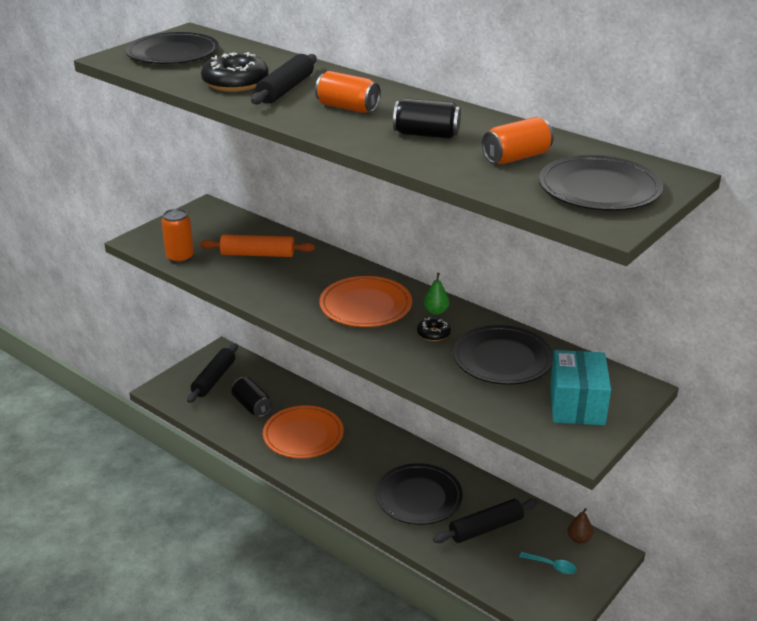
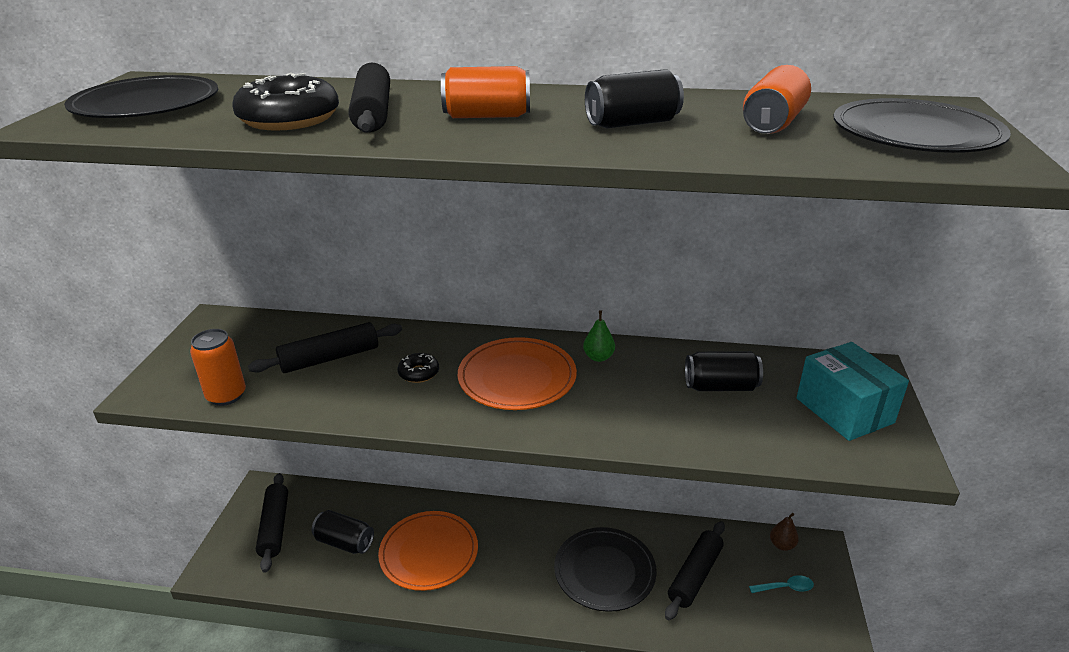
camera: 30 degrees left, 0 degrees up
(257, 254) = (330, 358): orange rolling pin -> black rolling pin
(433, 333) = (623, 384): black donut -> black donut (419, 373)
(502, 359) = (720, 386): black plate -> black can

